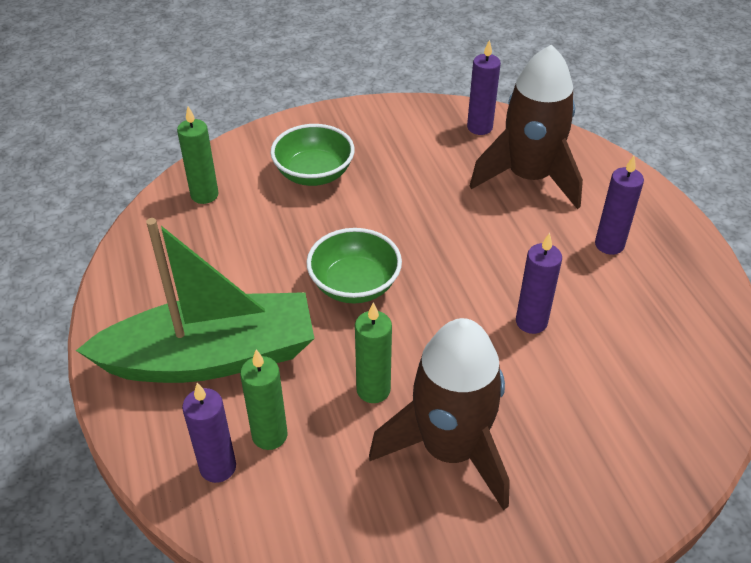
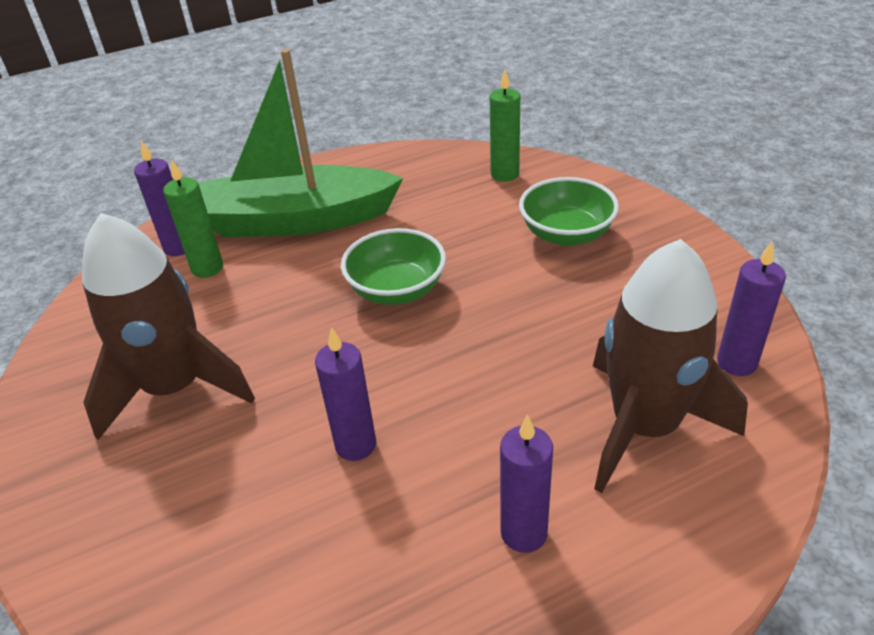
camera: 85 degrees right, 5 degrees down
(211, 357) = (296, 220): green boat -> green boat turned 105 degrees clockwise
(373, 390) = (254, 323): green candle -> none

